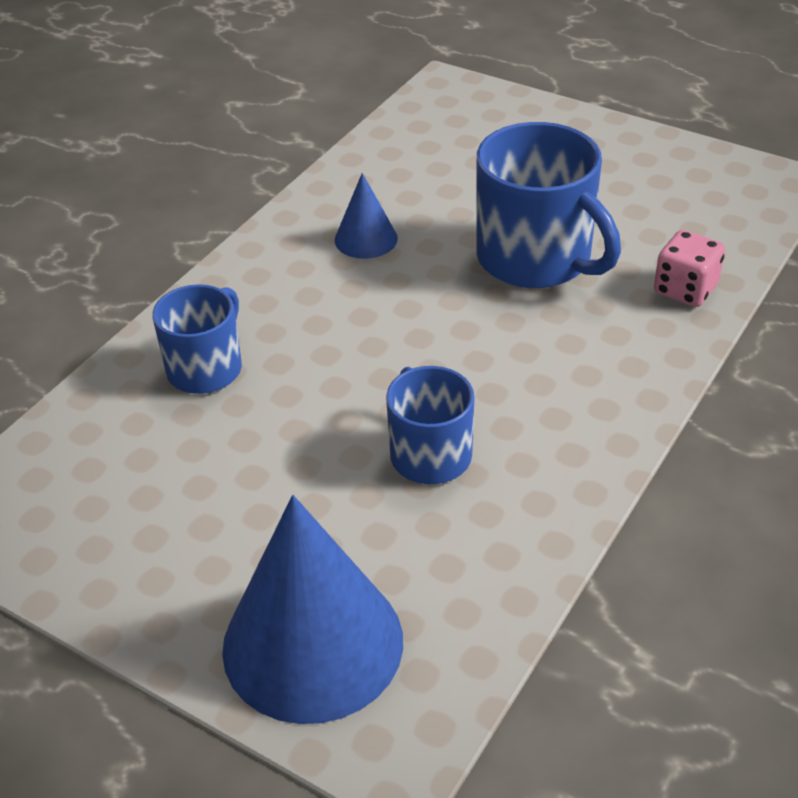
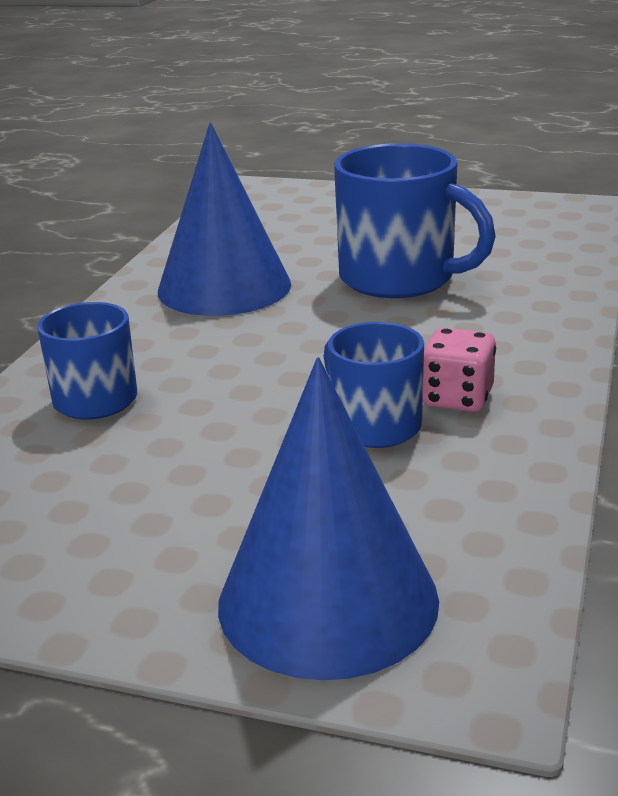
camera: 15 degrees left, 15 degrees down
(366, 239) = (224, 287): blue cone -> blue cone, size x2.06
(685, 289) = (551, 279): pink dice -> pink dice (457, 398)

